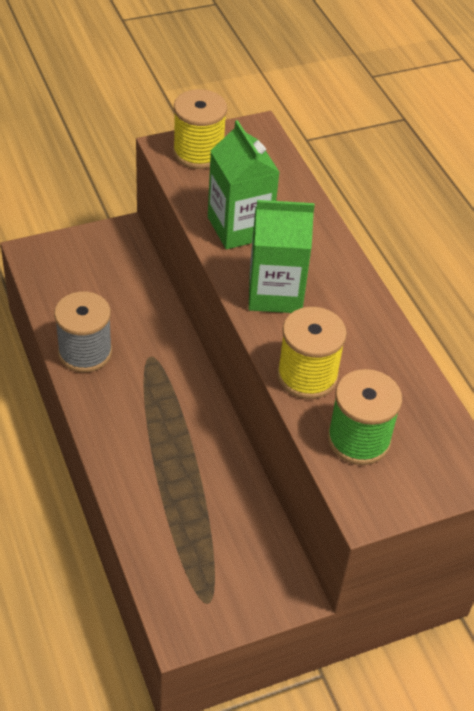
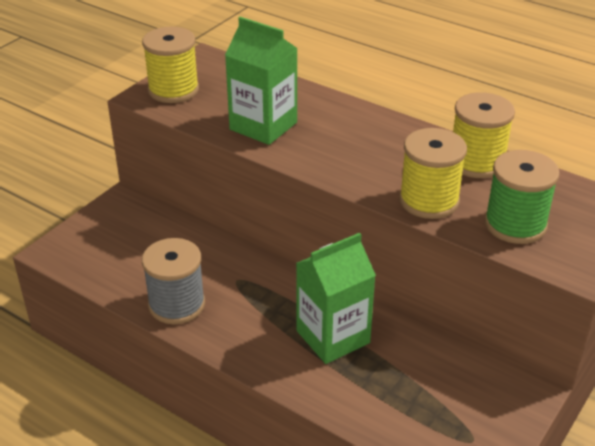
camera: 30 degrees left, 10 degrees down
(275, 293) = (341, 157): green carton -> green carton (333, 337)
(391, 360) = (476, 162): none -> yellow spool

